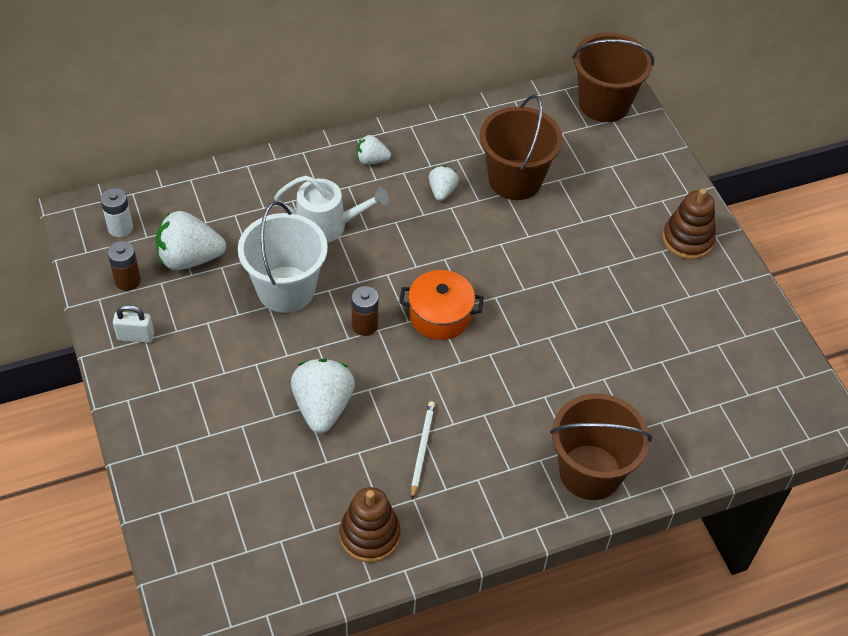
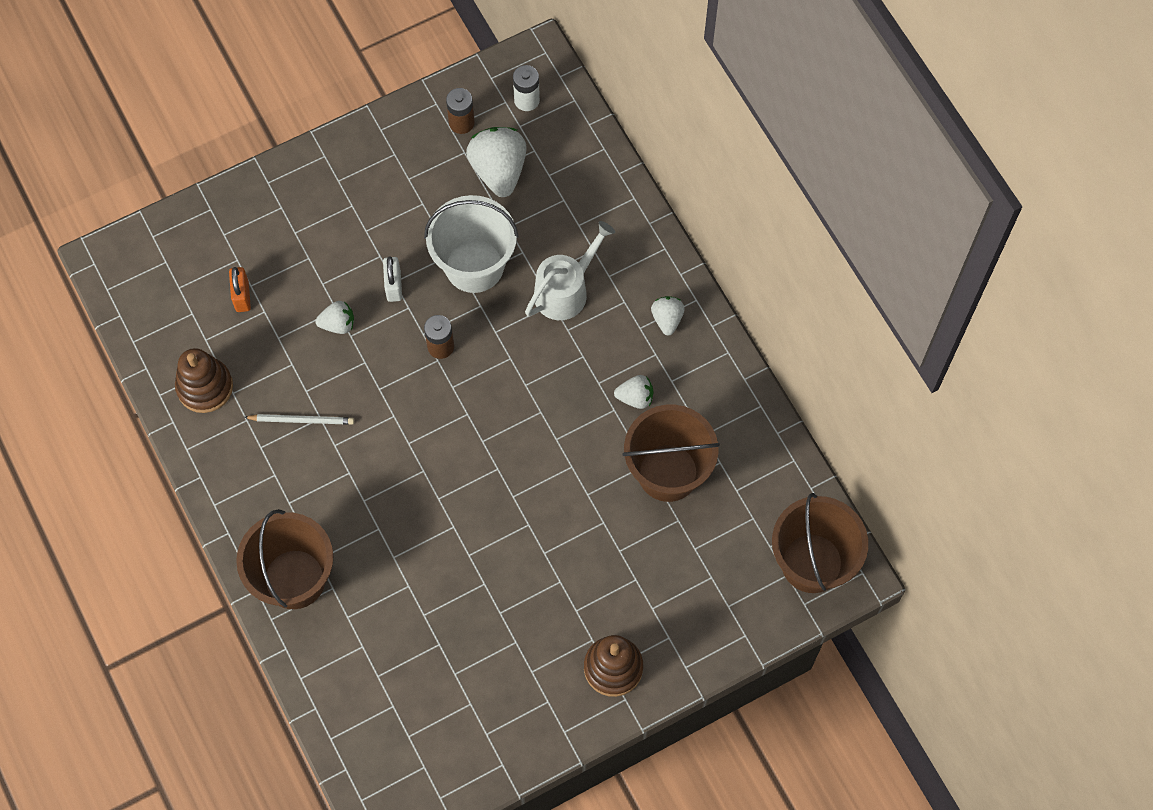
camera: 85 degrees right, 15 degrees up
(135, 336) = (396, 145): white padlock -> white padlock (394, 286)
(271, 490) = (242, 296): none -> orange padlock
(323, 407) = (338, 324): white strawberry -> white strawberry, size x0.54
(327, 225) = (565, 290): white watering can -> white watering can turned 135 degrees counterclockwise
(440, 316) = (464, 416): orange pot -> none

